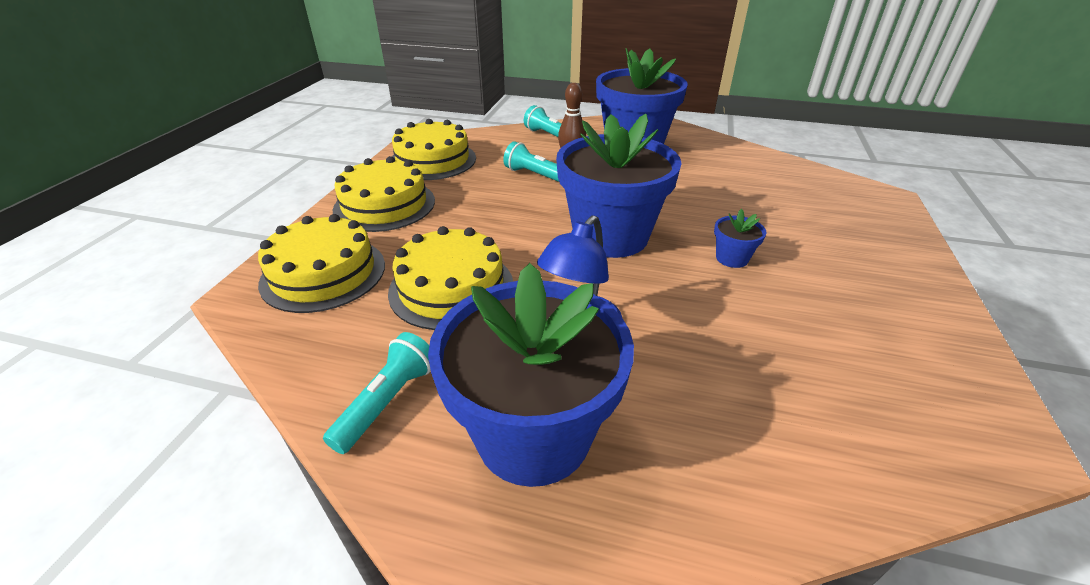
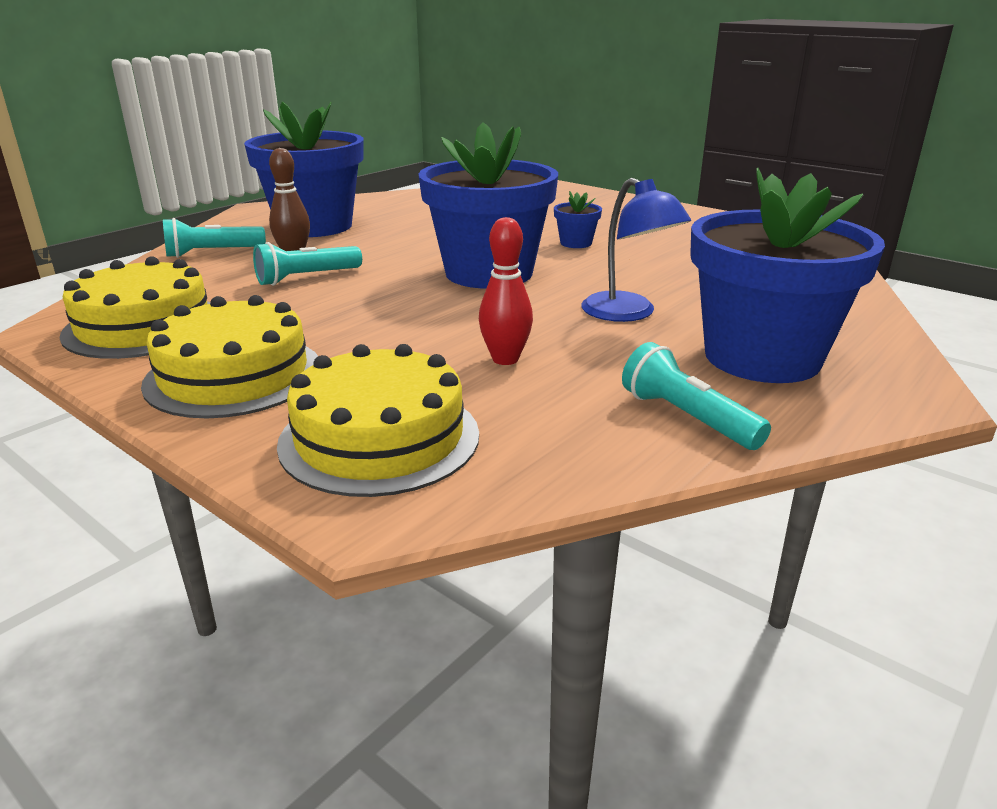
camera: 65 degrees left, 10 degrees down
(451, 288) = (505, 359): yellow cake -> red bowling pin

